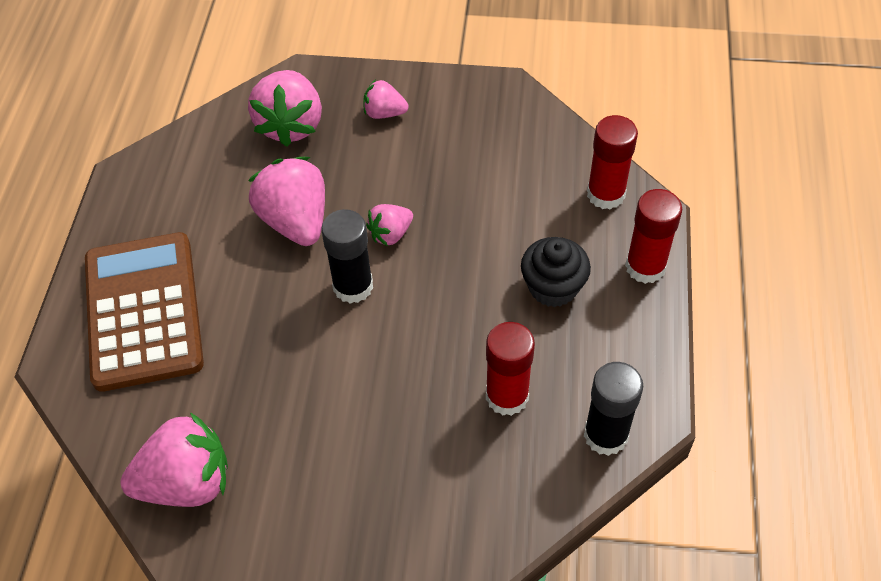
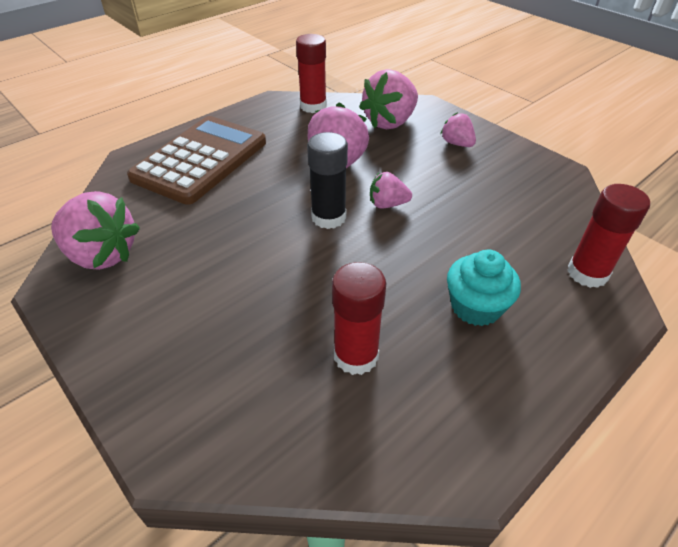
camera: 40 degrees right, 10 degrees down
(553, 287) = (476, 307): black cupcake -> turquoise cupcake
(605, 435) = (408, 451): black glue stick -> none
(645, 267) = (578, 345): red glue stick -> red glue stick (313, 106)

